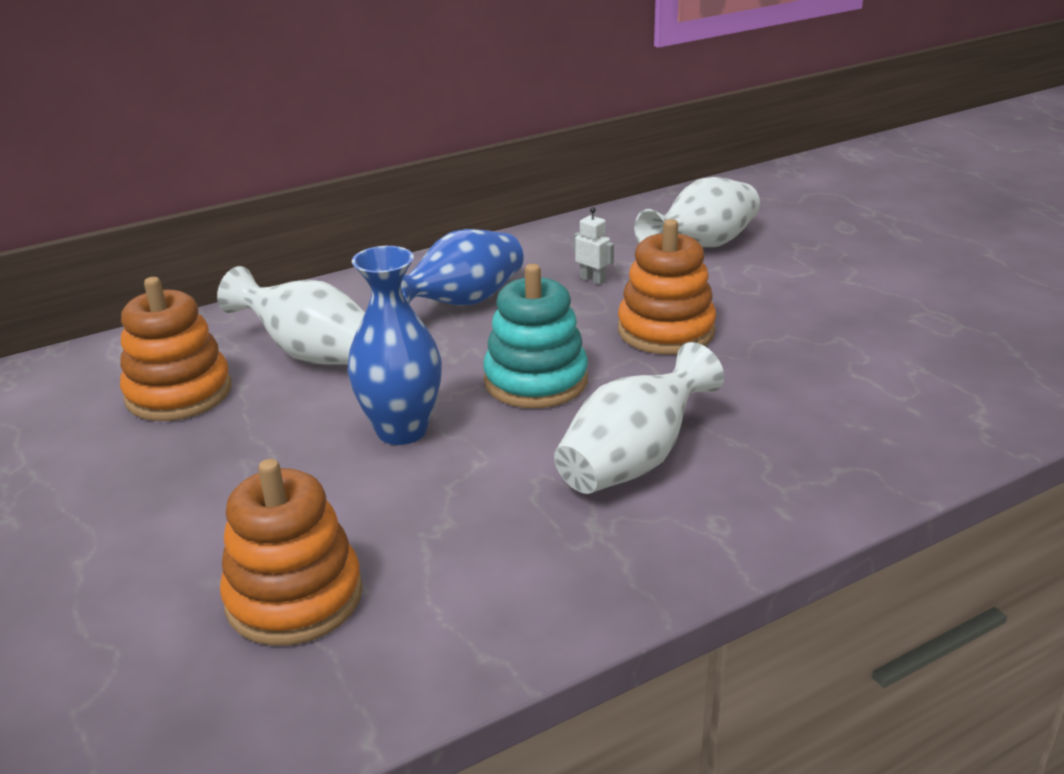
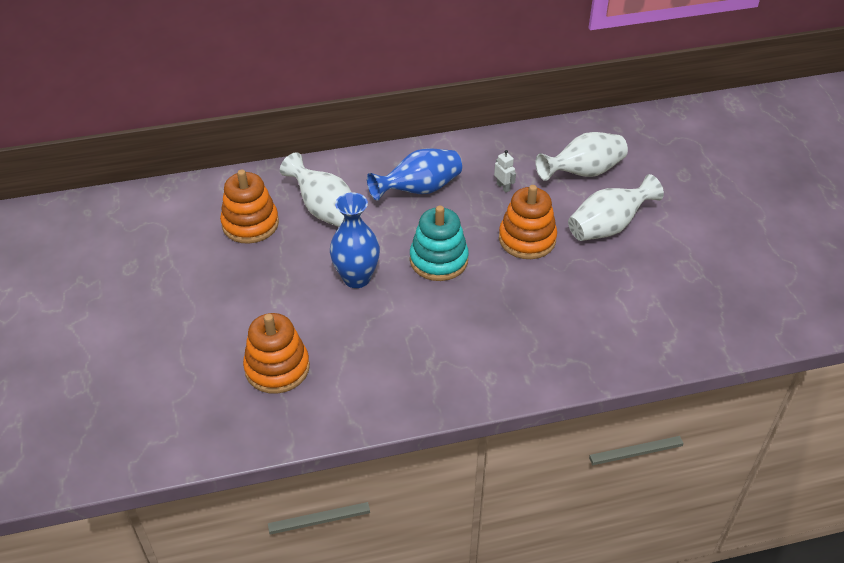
camera: 15 degrees right, 15 degrees up
(633, 461) = (467, 328): white vase -> white vase (608, 227)

